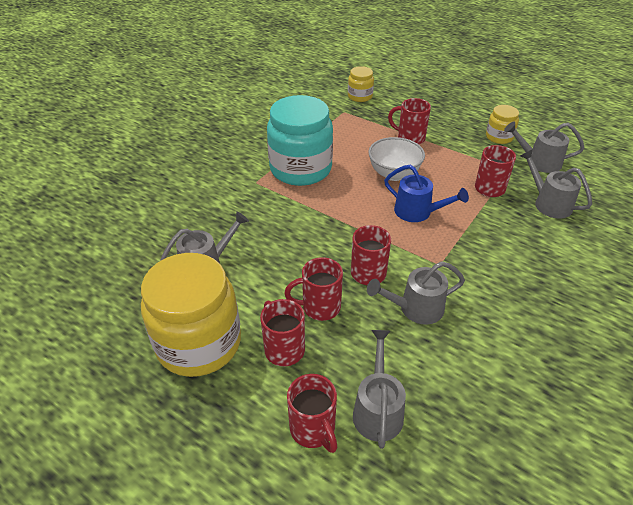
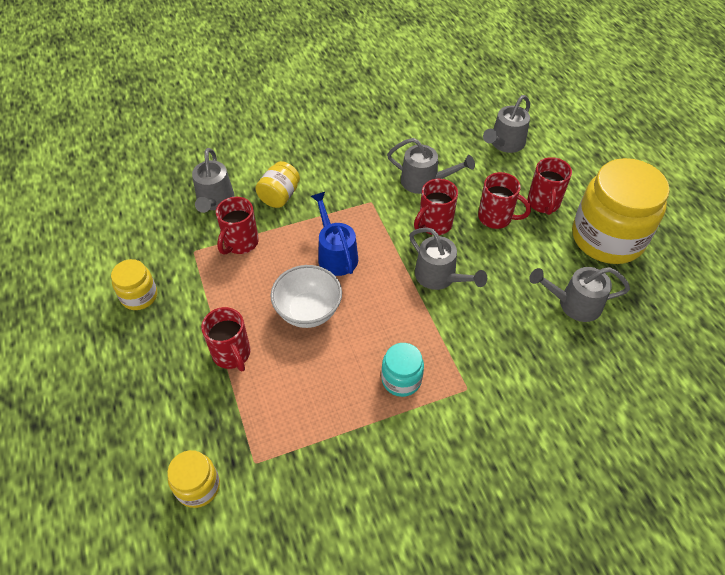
camera: 145 degrees left, 10 degrees up
(300, 169) = (401, 379): turquoise jar -> turquoise jar, size x0.48
(313, 430) = (552, 153): red mug -> none
(512, 230) = (279, 196): none -> yellow jar
(538, 162) = (154, 243): grey watering can -> grey watering can (440, 277)

